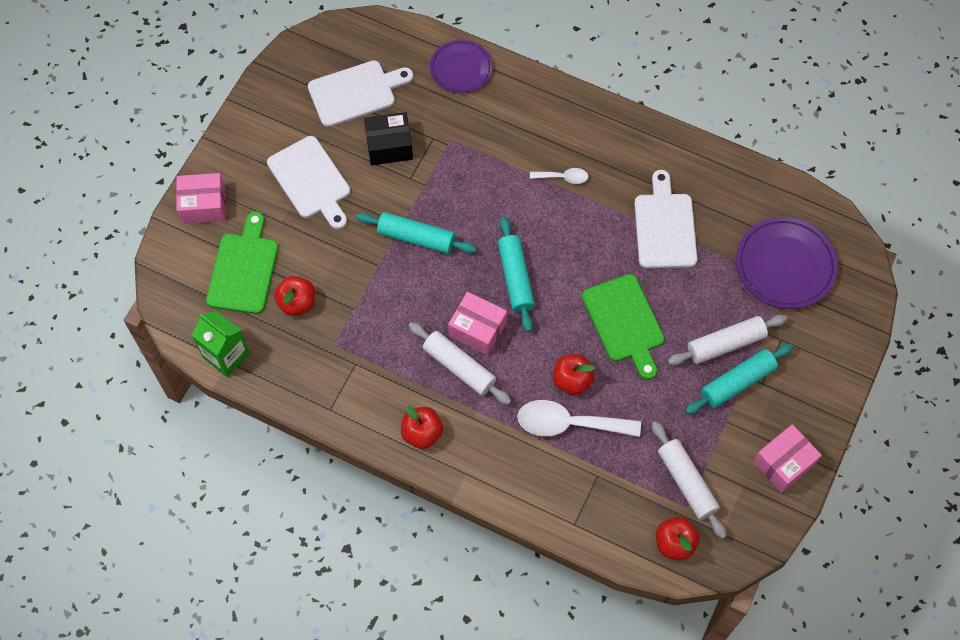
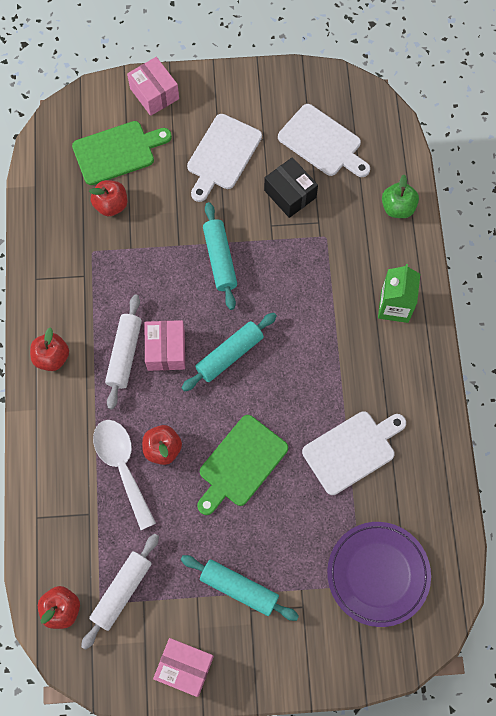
camera: 60 degrees right, 5 degrees up
(226, 355) = (39, 181): green carton -> green carton (394, 306)
(461, 68) = (397, 208): purple plate -> green apple
(563, 177) = (347, 342): white spoon -> none
(725, 344) = (270, 560): white rolling pin -> none

